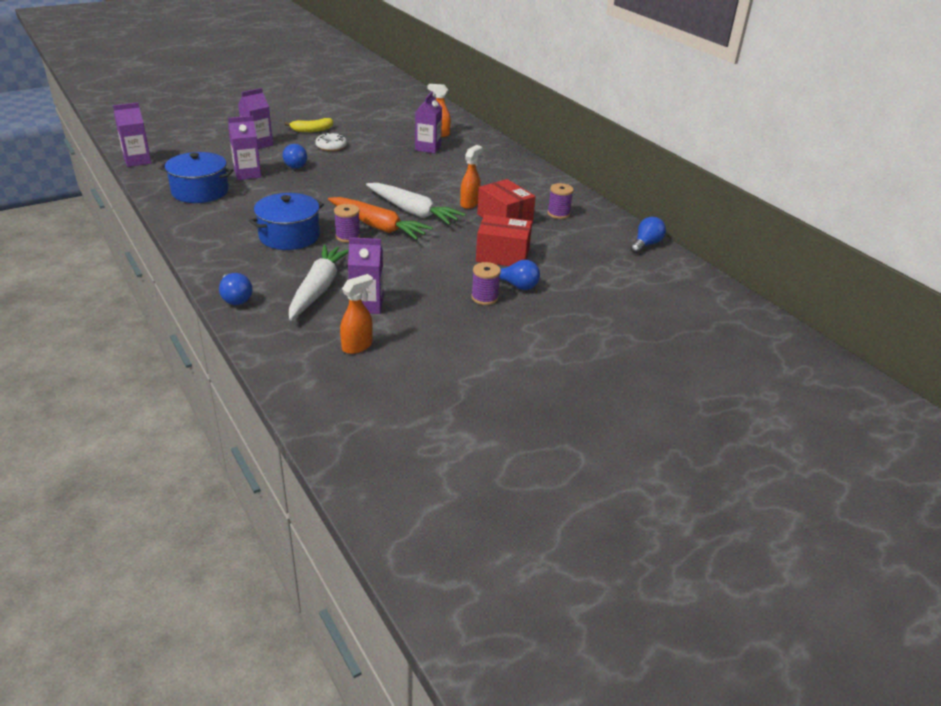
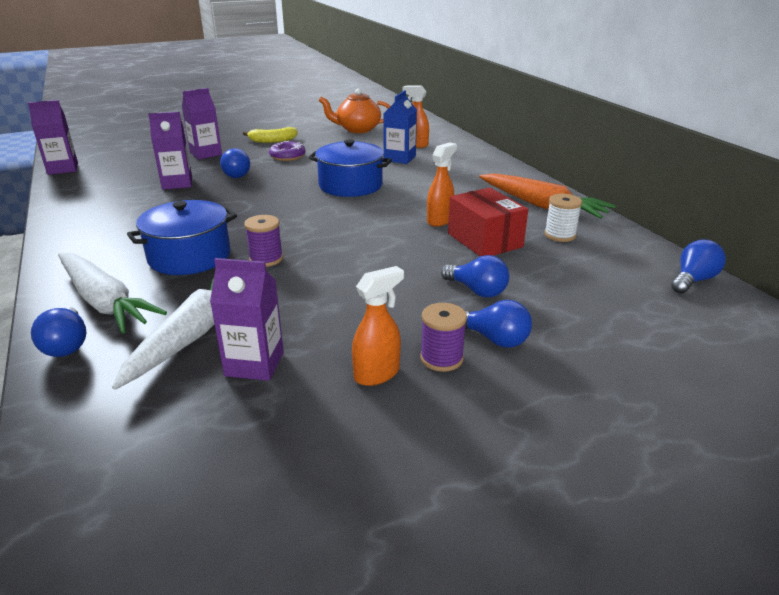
camera: 10 degrees right, 5 degrees down
(200, 191) = (110, 201): blue pot -> blue pot (350, 185)
(331, 146) = (287, 156): white donut -> purple donut
(357, 346) = (211, 442): orange spray bottle -> orange spray bottle (377, 374)
(378, 226) = (311, 246): orange carrot -> orange carrot (542, 206)
(384, 117) = (357, 129): none -> orange teapot
(413, 212) = (363, 229): white carrot -> white carrot (104, 302)
(428, 148) = (399, 158): purple carton -> blue carton
(502, 255) = (477, 291): red box -> blue light bulb
(558, 214) = (560, 235): purple spool -> white spool

